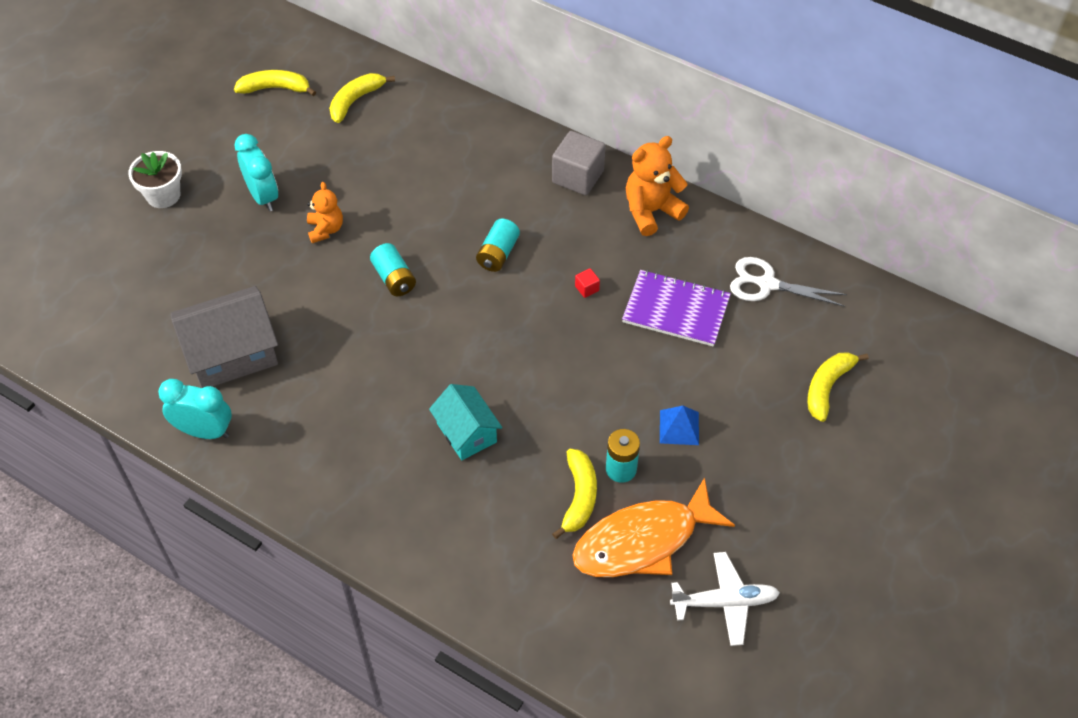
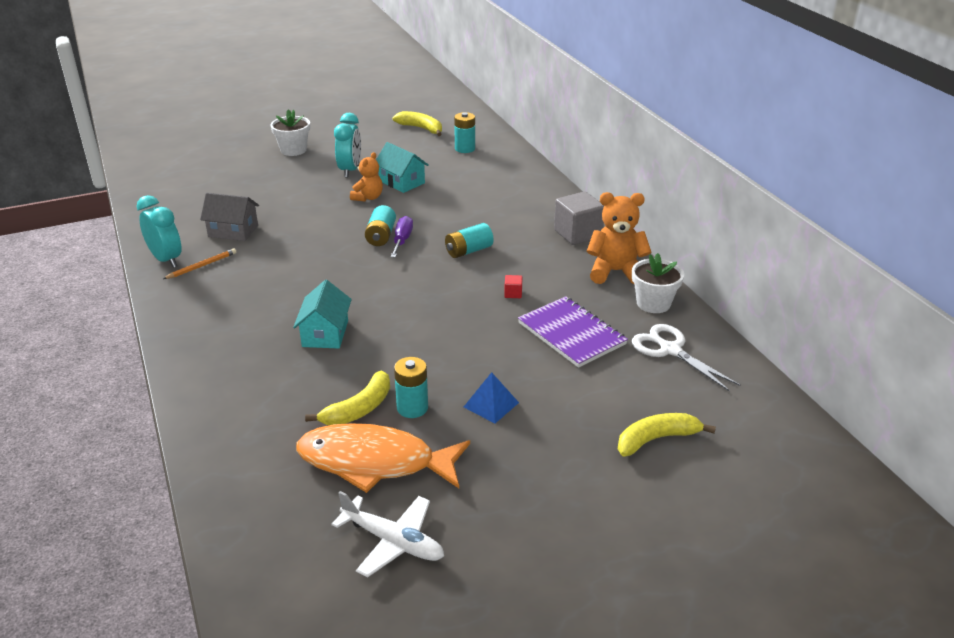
camera: 35 degrees right, 20 degrees down
(232, 353) = (233, 231): grey house -> grey house, size x0.63
(253, 418) = (202, 266): none -> orange pencil
(338, 187) = (402, 182): none -> turquoise house
(355, 101) = (465, 149): yellow banana -> turquoise battery
(421, 273) = (402, 240): none -> purple screwdriver
(713, 235) = (653, 303): none -> white flower pot

